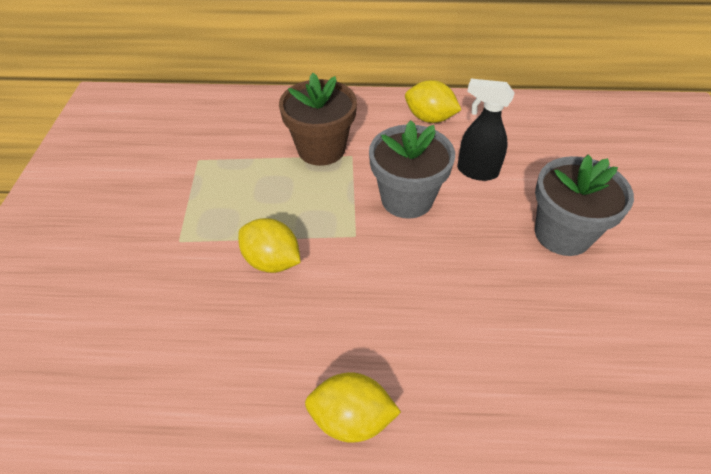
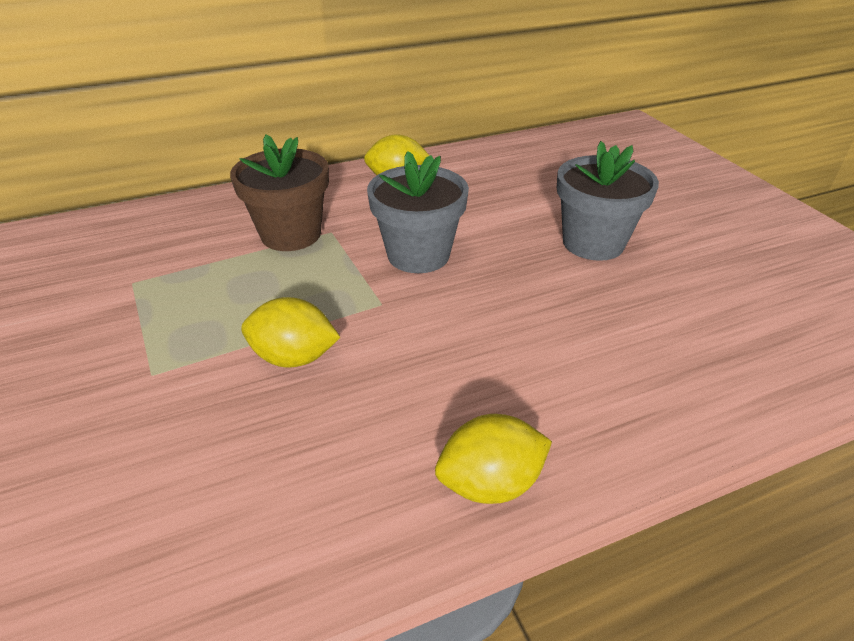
camera: 25 degrees left, 10 degrees down
(476, 171) = (476, 213): black spray bottle -> none

